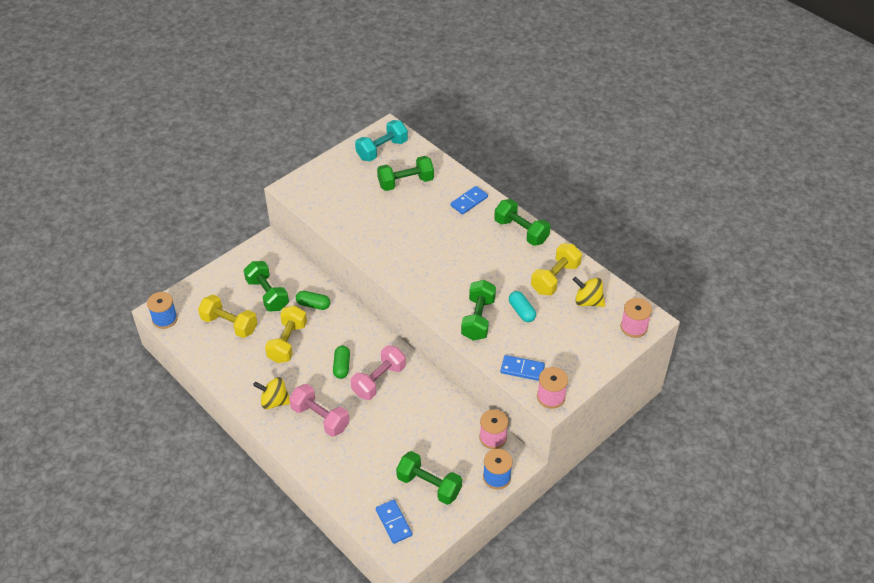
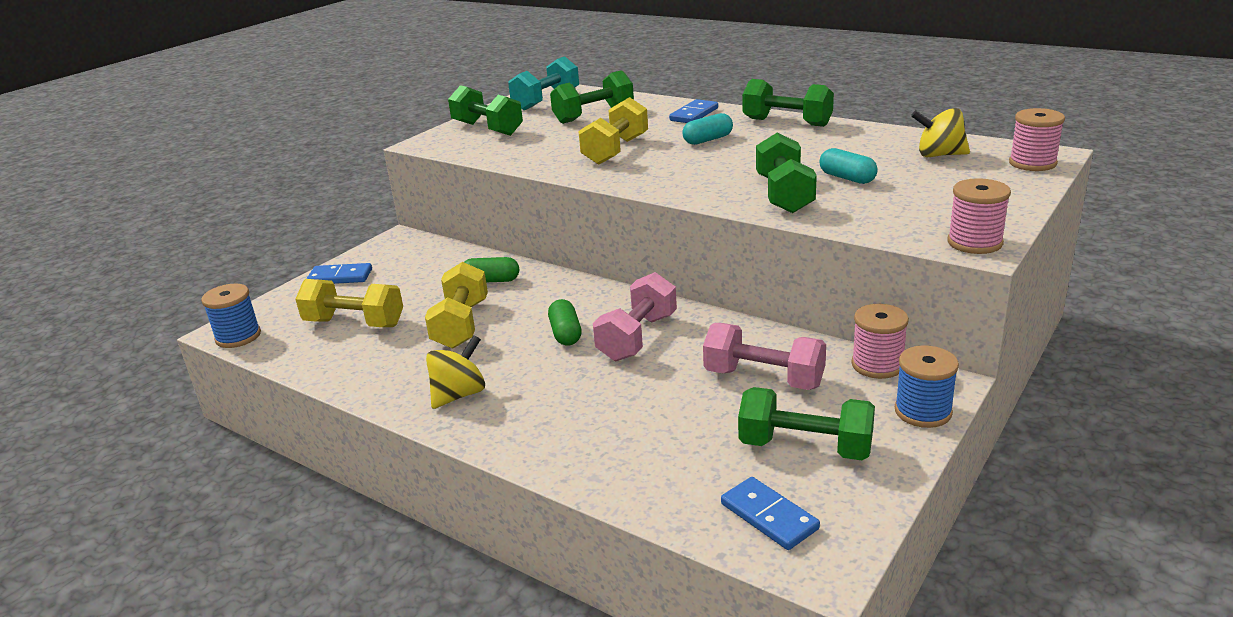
camera: 10 degrees left, 20 degrees down
(267, 294) = (412, 283): green dumbbell -> green dumbbell (487, 129)
(274, 401) = (459, 395): yellow spinning top -> yellow spinning top turned 135 degrees clockwise
(320, 418) = (552, 399): pink dumbbell -> pink dumbbell (763, 378)
(463, 239) = (708, 140): none -> turquoise capsule
(522, 369) = (899, 225): blue domino -> blue domino (340, 277)
(555, 278) = (871, 146): yellow dumbbell -> yellow dumbbell (616, 150)

